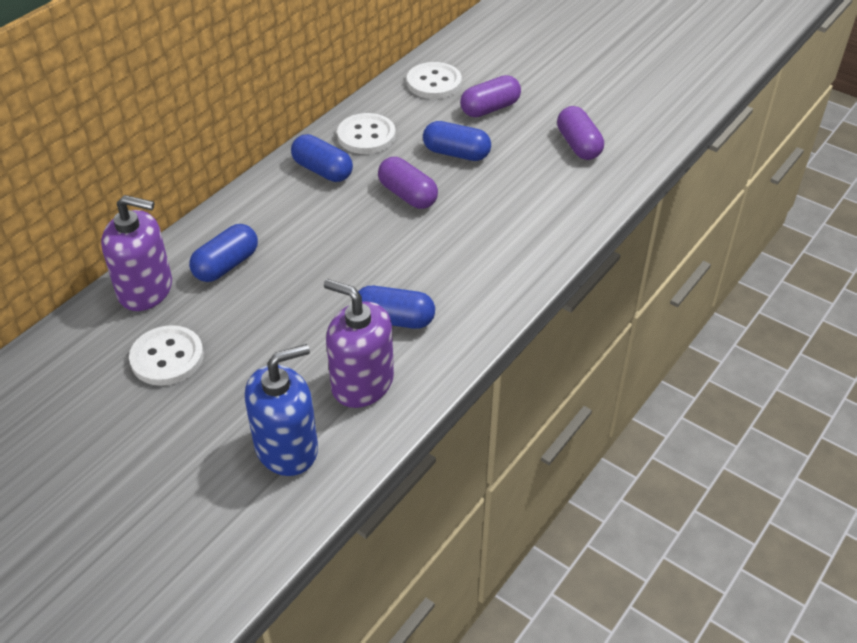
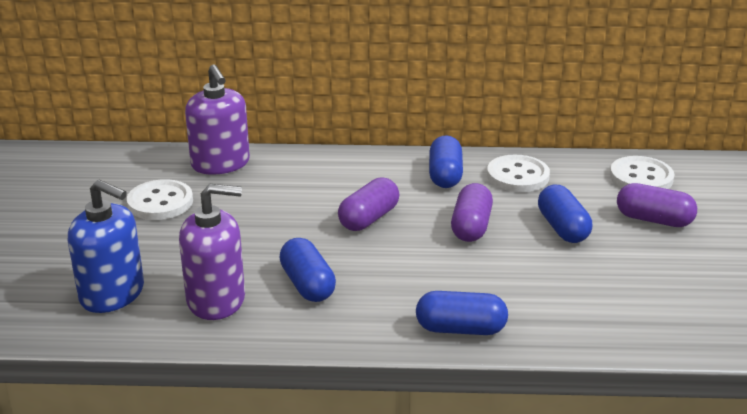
camera: 55 degrees right, 15 degrees down
(226, 265) = (282, 183): blue capsule -> blue capsule (460, 329)
(362, 383) = (216, 300): purple soap dispenser -> purple soap dispenser turned 90 degrees clockwise
(578, 145) = (682, 291): purple capsule -> purple capsule (369, 218)

